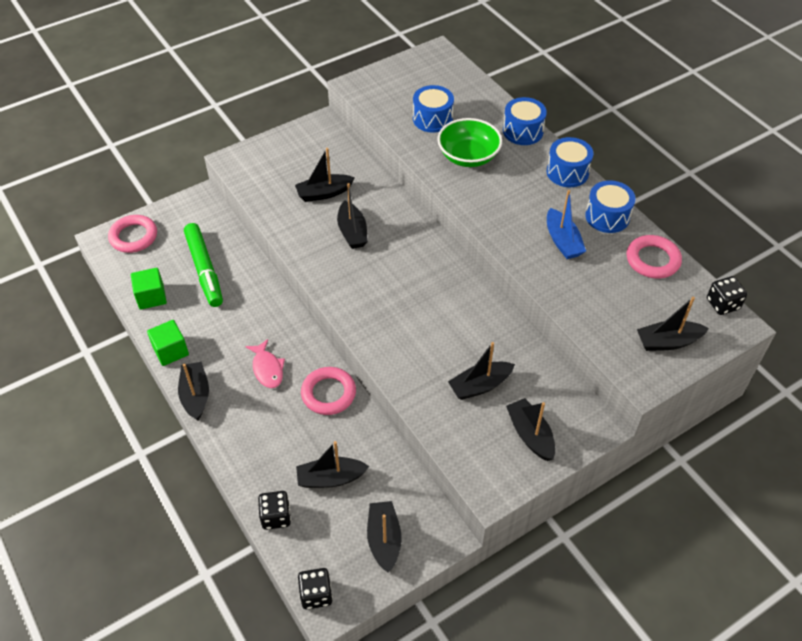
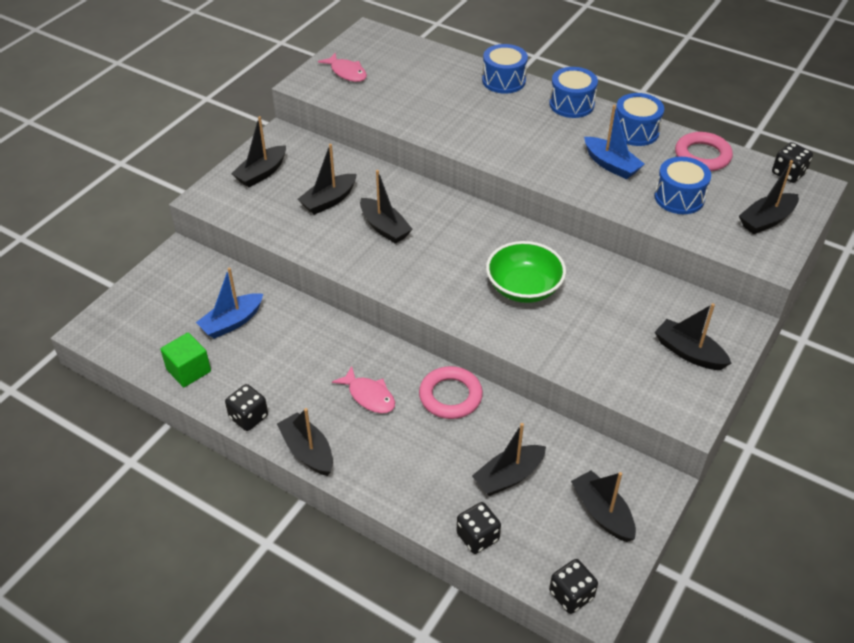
camera: 25 degrees left, 5 degrees down
(133, 237) = (125, 316): pink ring -> none
(171, 351) = (248, 417): green cube -> black dice
(204, 269) = (232, 322): green marker -> blue boat
(395, 84) = (347, 72): none -> pink fish
(432, 119) = (407, 93): blue drum -> blue drum (679, 198)
(468, 156) = (467, 117): green bowl -> green bowl (524, 288)
(480, 386) = (611, 326): black boat -> black boat (261, 173)

